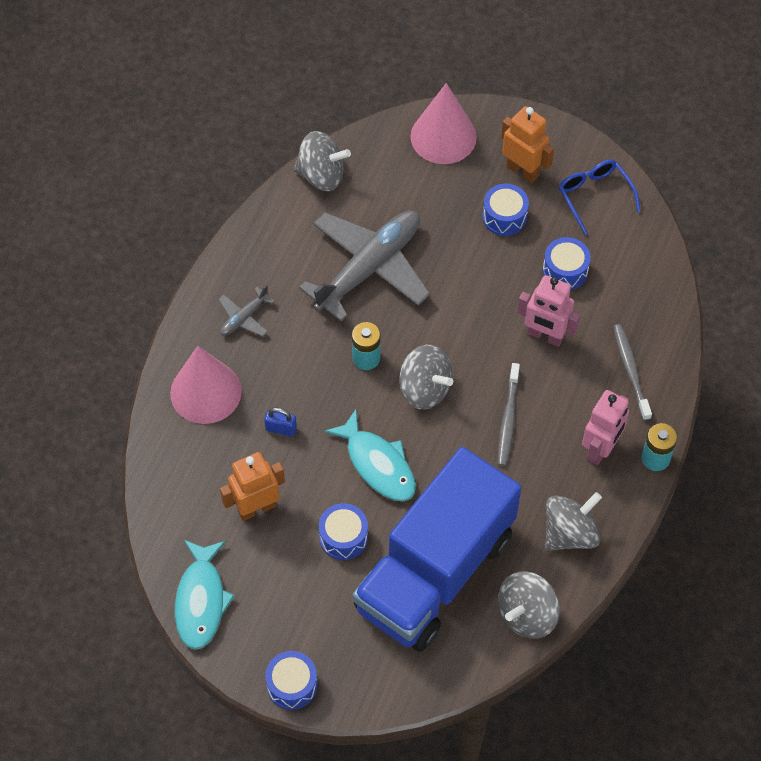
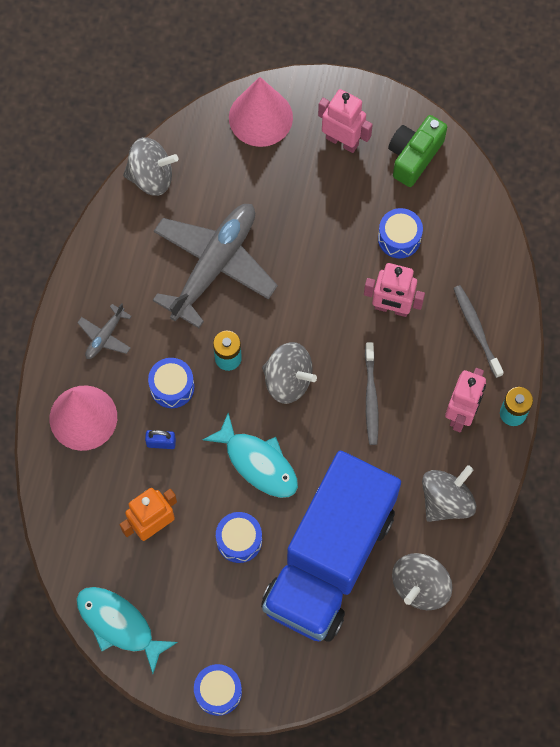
camera: 10 degrees left, 10 degrees up
(201, 600) = (119, 625): turquoise fish -> turquoise fish turned 135 degrees clockwise
(504, 217) = (333, 192): blue drum -> blue drum (172, 387)
(523, 170) = (342, 141): orange robot -> pink robot
(594, 195) = (414, 156): blue glasses -> green camera

